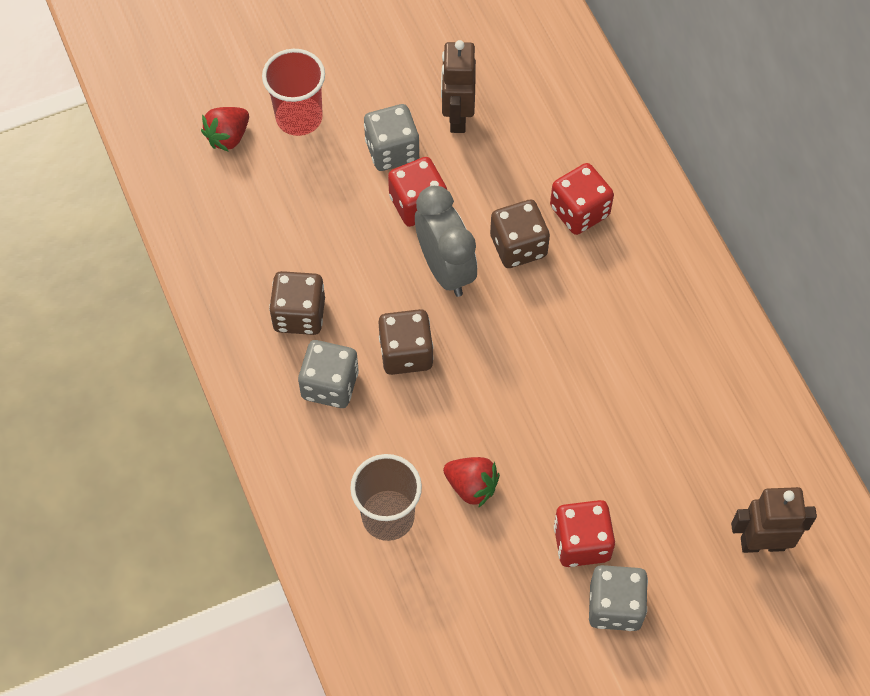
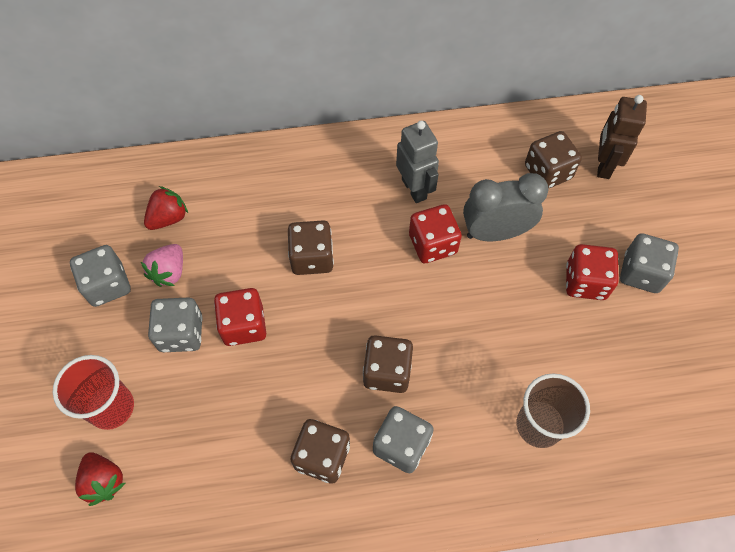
camera: 75 degrees left, 0 degrees up
(425, 68) = (107, 285): none -> grey dice
(445, 269) = (315, 319): grey clock -> grey clock (495, 232)
(457, 117) = (169, 272): brown robot -> pink strawberry
(471, 486) = (523, 350): red strawberry -> red strawberry (168, 218)
(579, 211) = (295, 205): red dice -> red dice (432, 244)
(646, 329) = (414, 189): none -> grey robot
(726, 477) = (547, 172): none -> brown dice

